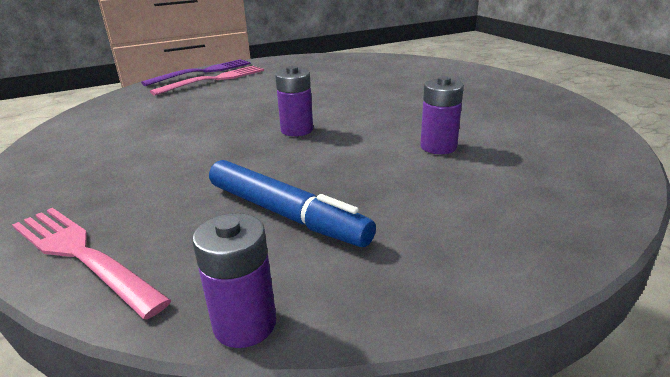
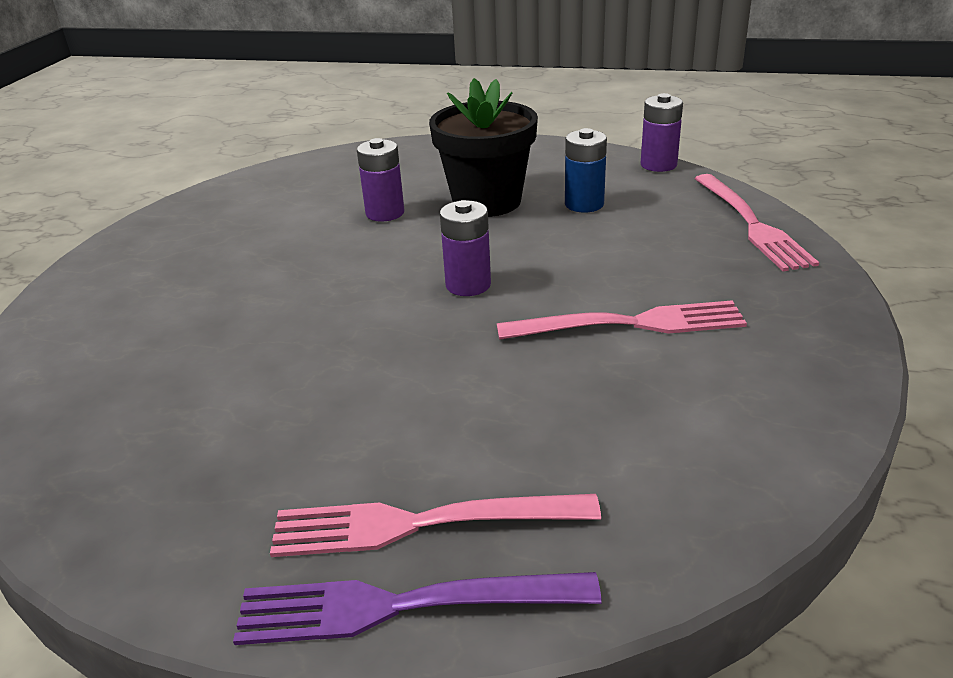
camera: 140 degrees left, 5 degrees up
(172, 143) = (631, 323): none -> pink fork
(285, 214) = (584, 204): blue marker -> blue battery
(380, 183) = (487, 201): none -> black flower pot

